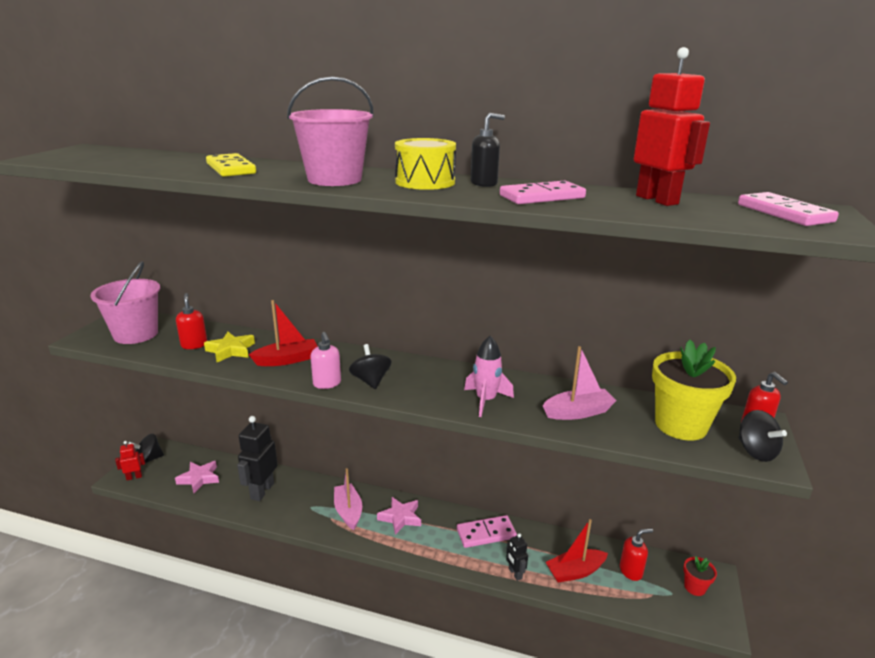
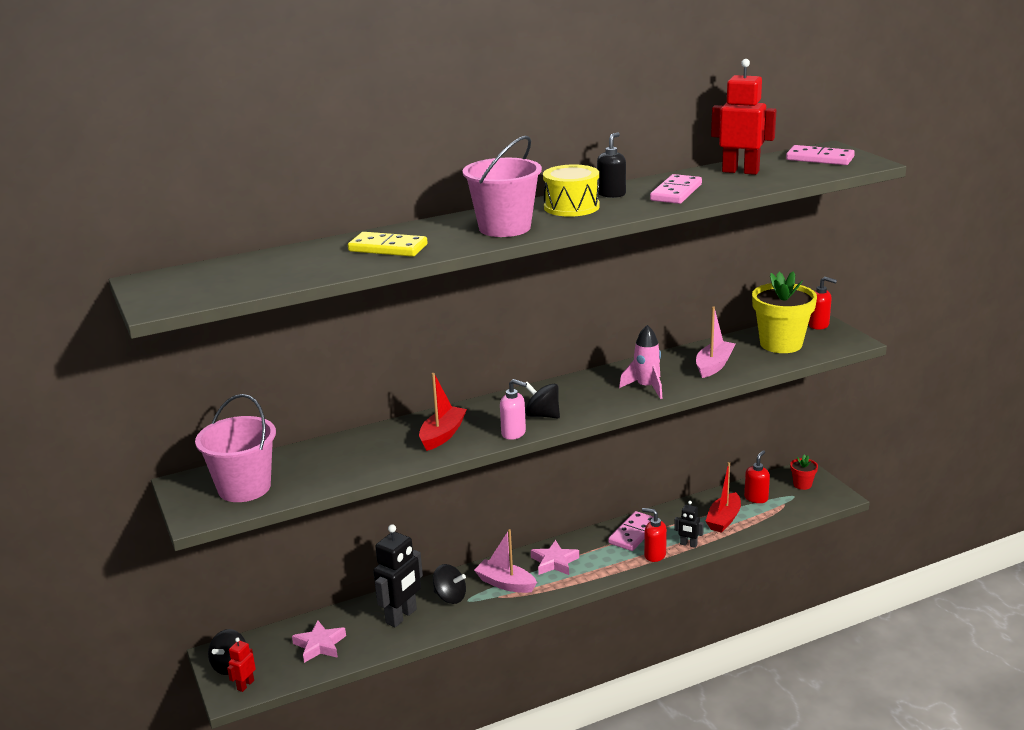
camera: 40 degrees left, 0 degrees up
(194, 345) = (328, 466): red soap dispenser -> red soap dispenser (654, 555)
(231, 350) = (375, 453): yellow star -> none
(262, 491) = (401, 616): black robot -> black robot turned 120 degrees counterclockwise
(756, 452) = (838, 339): black spinning top -> black spinning top (450, 597)

